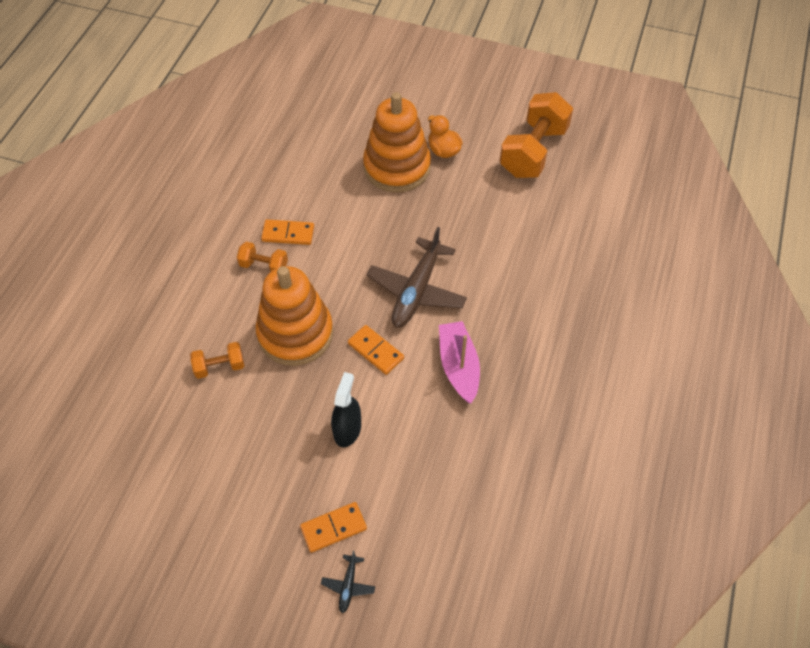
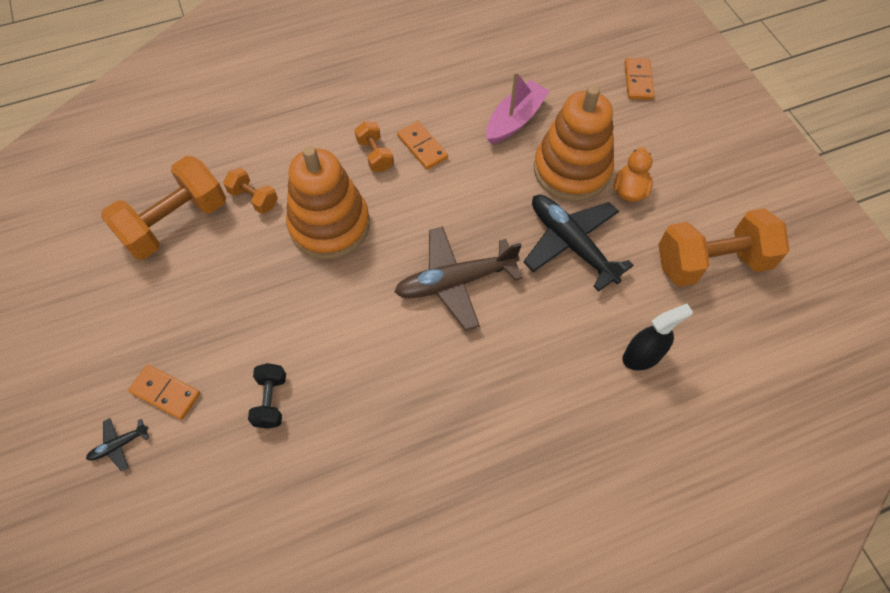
camera: 50 degrees right, 5 degrees up
(186, 434) = (176, 223): none -> orange dumbbell
(347, 430) = (267, 333): black spray bottle -> black spray bottle (642, 356)
(375, 351) = (364, 296): orange domino -> orange domino (638, 81)
(404, 461) = (271, 401): none -> black dumbbell
(451, 209) = (571, 244): none -> black plane
(458, 366) = (406, 374): pink boat -> pink boat (515, 120)

